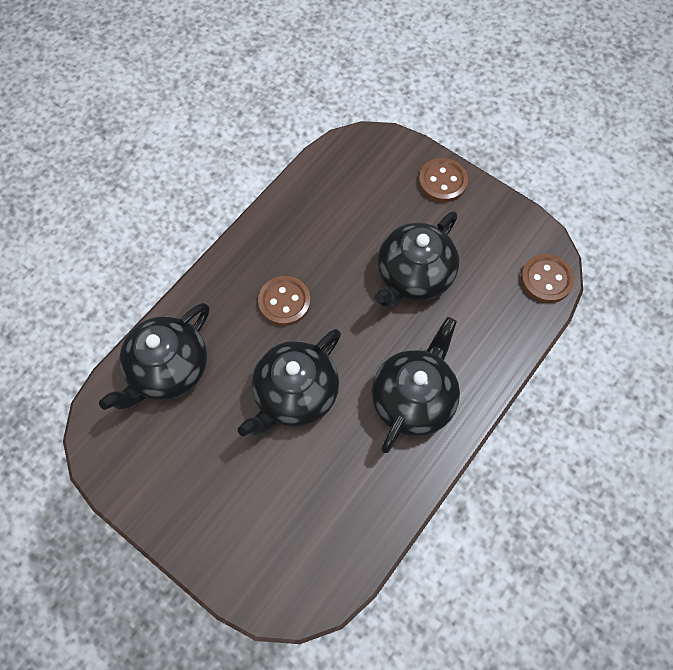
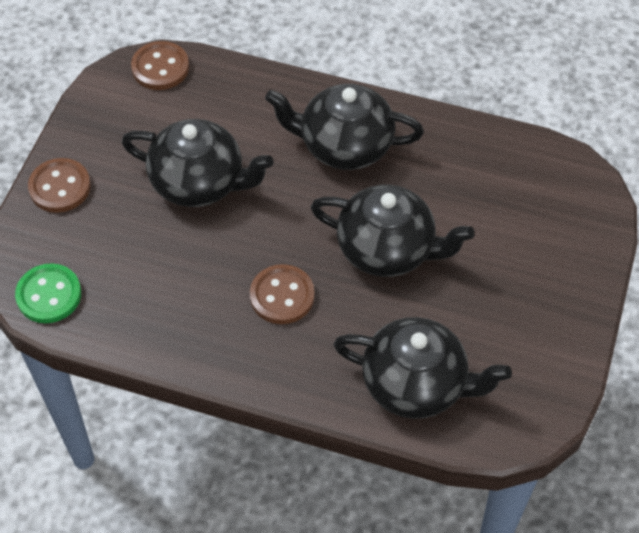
camera: 110 degrees left, 10 degrees down
(348, 155) = (49, 295): none -> green button

